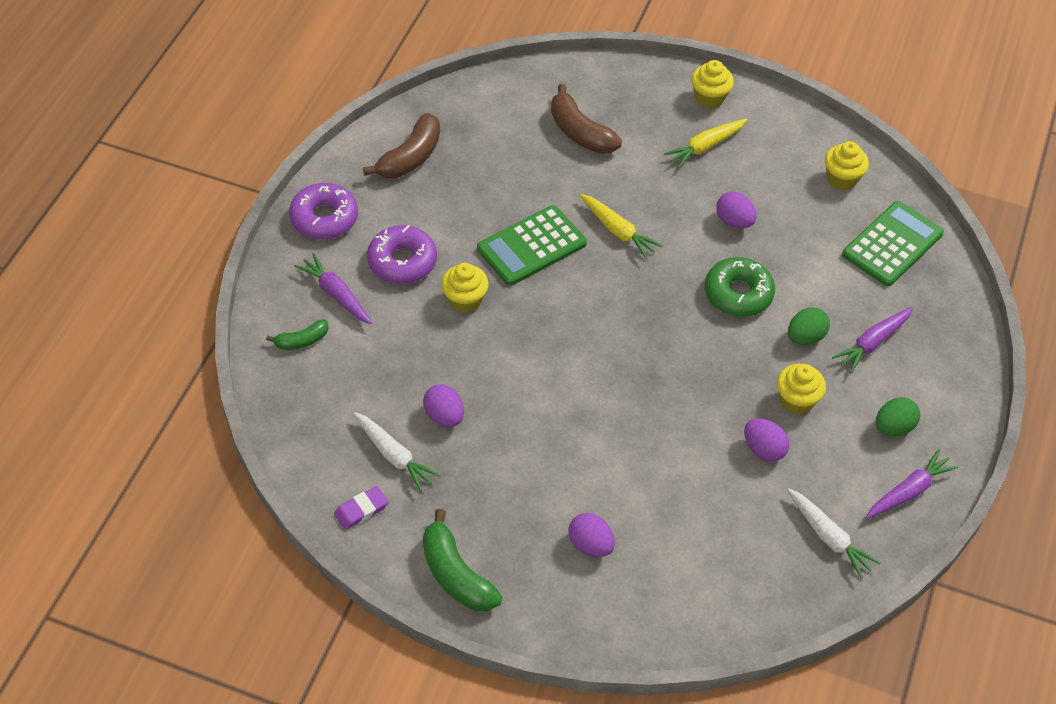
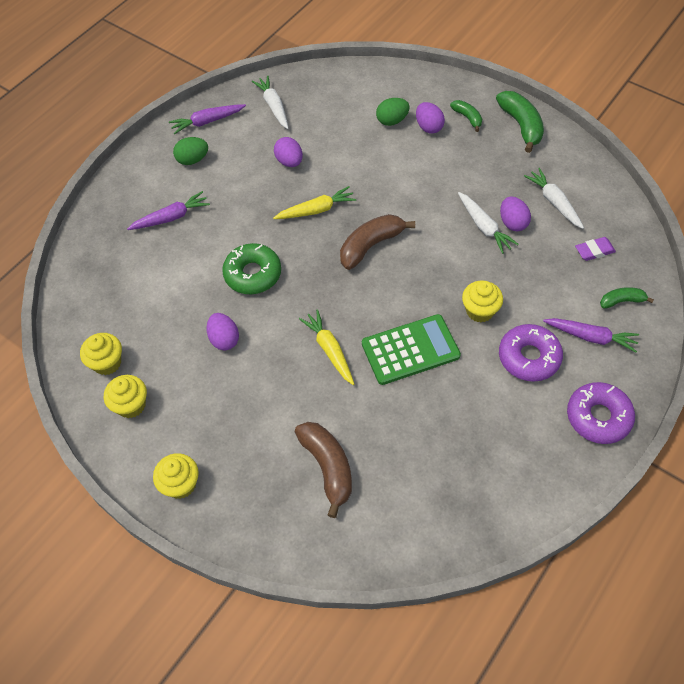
camera: 160 degrees left, 5 degrees up
(336, 294) = (590, 337): purple carrot -> purple carrot turned 45 degrees counterclockwise
(361, 510) = (581, 172): purple eraser -> purple eraser (594, 251)
(410, 157) = (506, 472): brown banana -> brown banana (371, 246)
(480, 404) = (484, 227): none -> white carrot
(537, 573) = (467, 118): none -> green banana
(705, 147) = (213, 424): yellow carrot -> yellow carrot (316, 210)
(796, 400) = (250, 188): yellow cupcake -> yellow cupcake (131, 405)
(805, 337) = (218, 231): green egg -> green egg (392, 121)
(892, 244) = (104, 292): green calculator -> none

